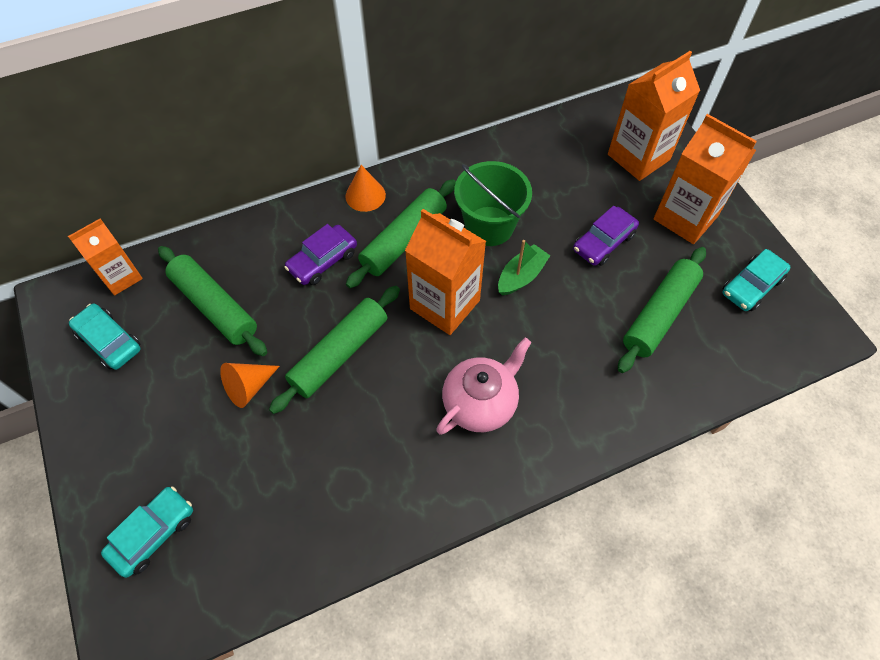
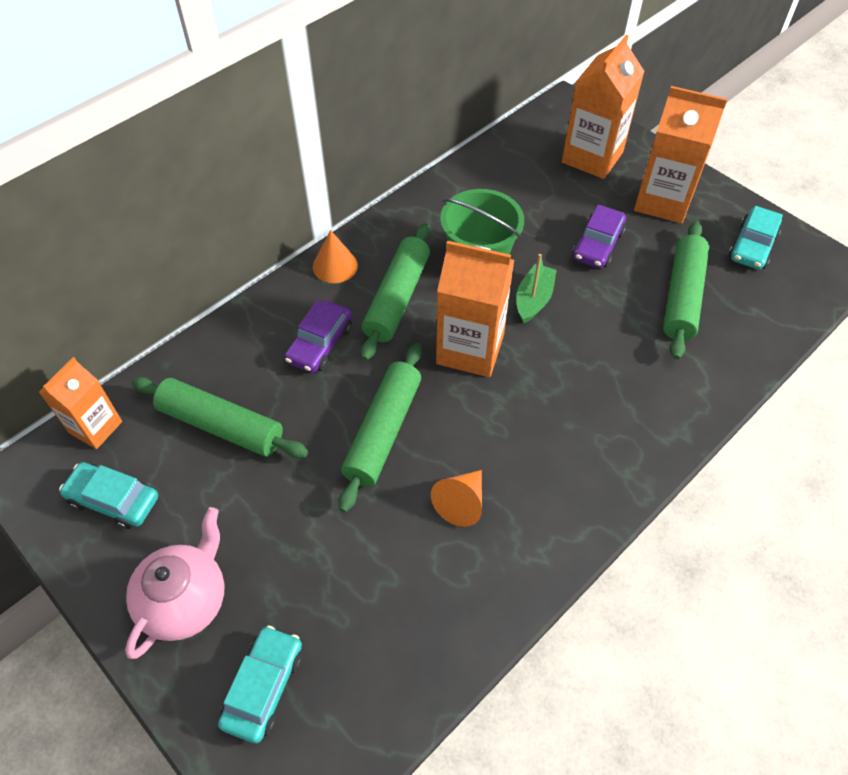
camera: 20 degrees left, 5 degrees down
(248, 387) = (300, 497): orange cone -> orange cone (461, 503)
(480, 403) = (552, 433): pink teapot -> pink teapot (186, 600)

